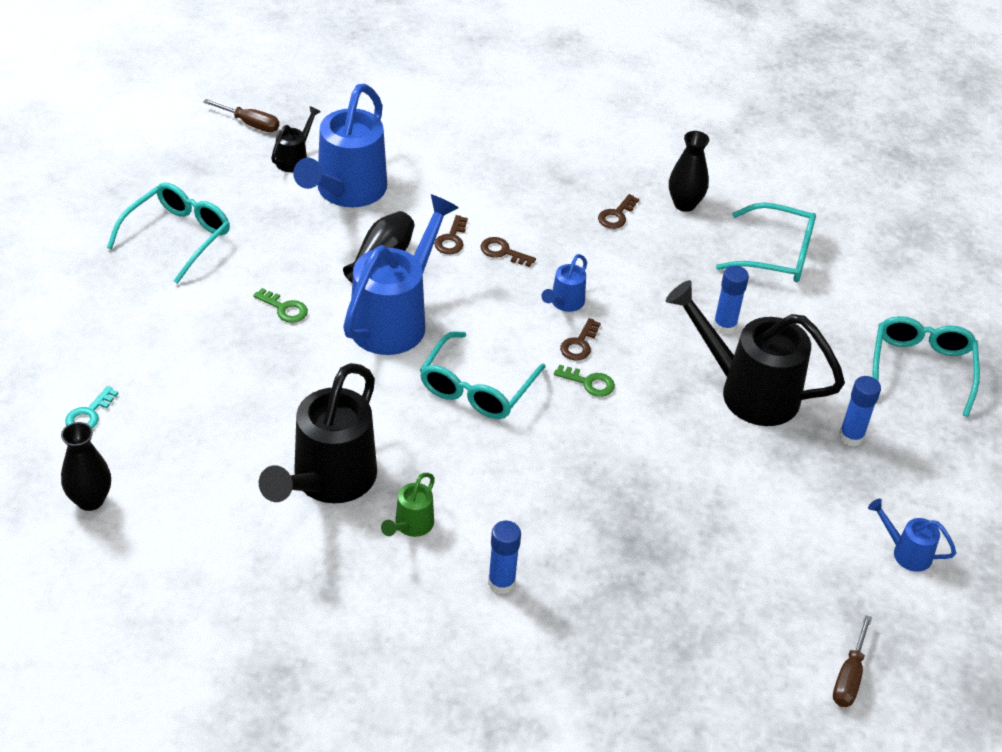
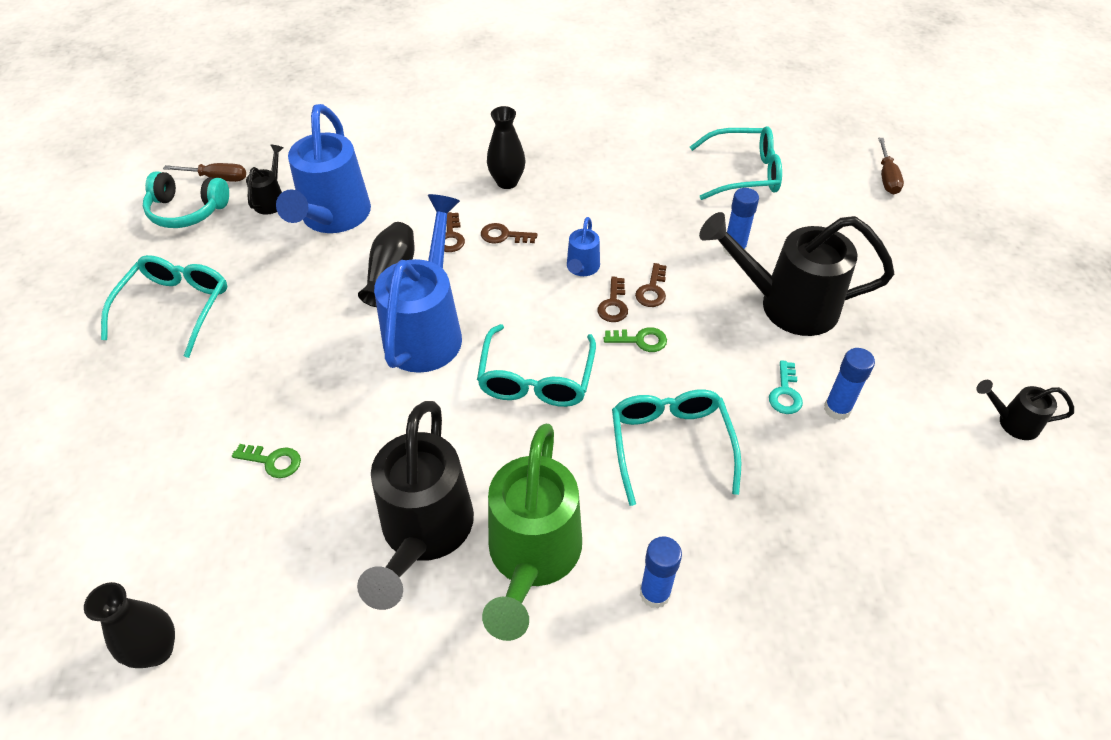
camera: 15 degrees left, 5 degrees up
(89, 414) = (128, 539): turquoise key -> turquoise key (785, 393)
(213, 149) = (187, 211): none -> turquoise headphones
(284, 308) = (311, 352): green key -> green key (272, 461)
(411, 525) = (532, 557): green watering can -> green watering can, size x2.17
(616, 215) = (591, 175): brown key -> brown key (652, 290)
(684, 204) = (644, 150): black vase -> black vase (507, 182)
(849, 676) = (1043, 579): brown screwdriver -> brown screwdriver (887, 177)
(851, 437) = (898, 322): blue glue stick -> blue glue stick (837, 409)
(906, 552) = (1012, 422): blue watering can -> black watering can
(921, 368) = (918, 239): turquoise glasses -> turquoise glasses (670, 444)

